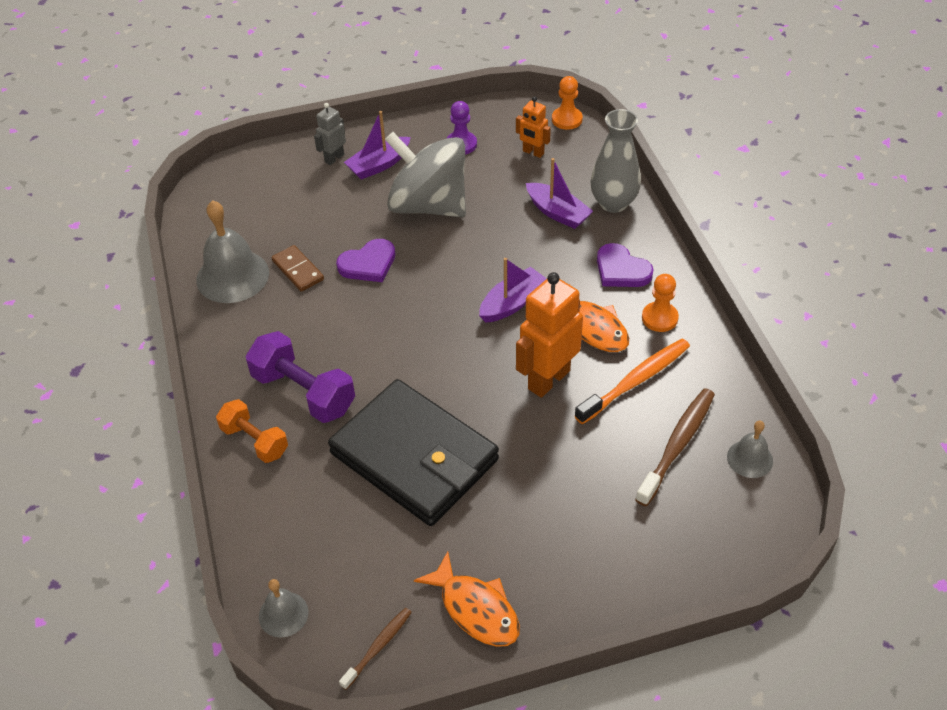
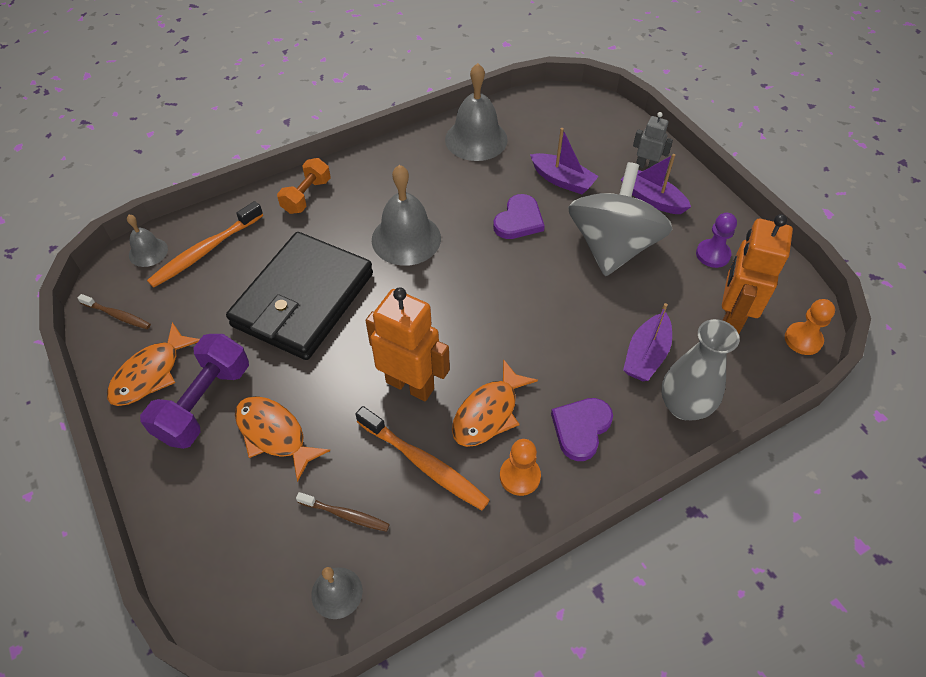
camera: 75 degrees right, 5 degrees up
(298, 270) = (495, 176): brown domino -> none
(303, 392) = (360, 212): purple dumbbell -> purple dumbbell (204, 403)
(306, 550) = (205, 251): none -> orange toothbrush
(359, 357) = (406, 239): none -> grey bell
(368, 264) = (519, 220): purple heart -> purple heart turned 105 degrees counterclockwise
(512, 303) = (502, 338): purple boat -> purple boat (562, 180)
(533, 152) = (731, 317): orange robot -> orange robot, size x1.87
(581, 495) = (274, 435): none -> orange fish
(677, 445) = (345, 515): brown toothbrush -> brown toothbrush, size x0.58

